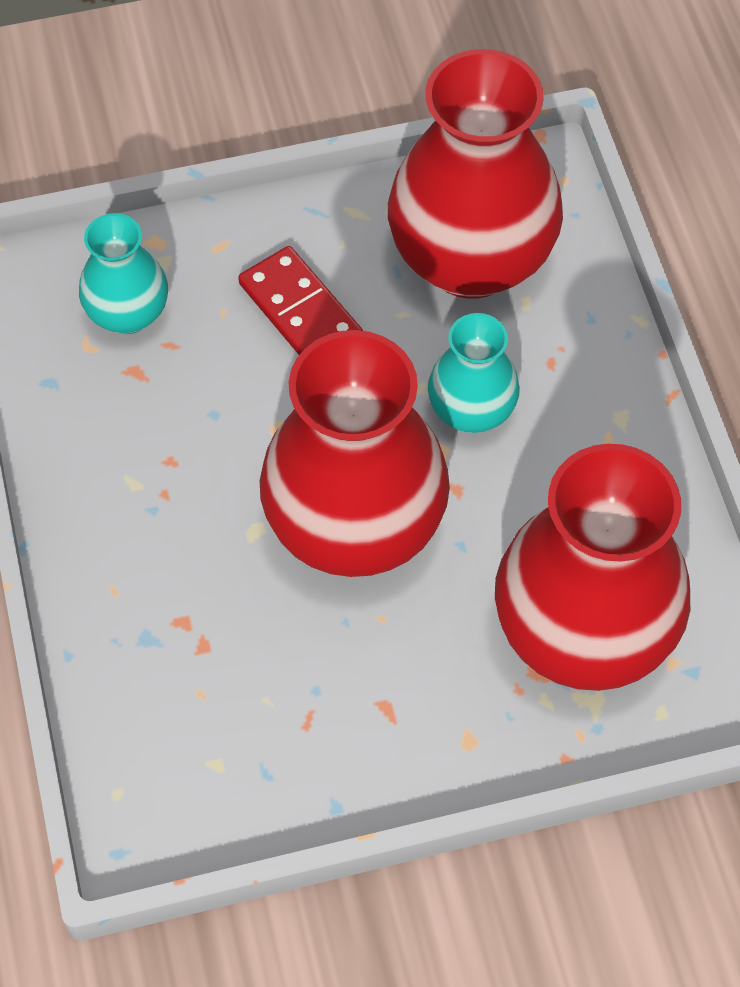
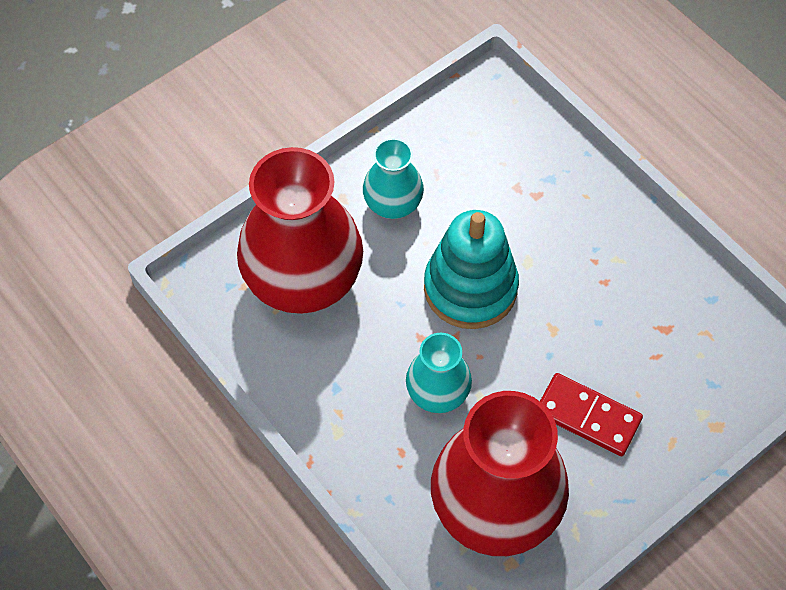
camera: 155 degrees right, 0 degrees up
(128, 313) = (697, 365): turquoise vase -> turquoise vase (393, 204)
(355, 526) = (470, 288): red vase -> turquoise stacking toy

